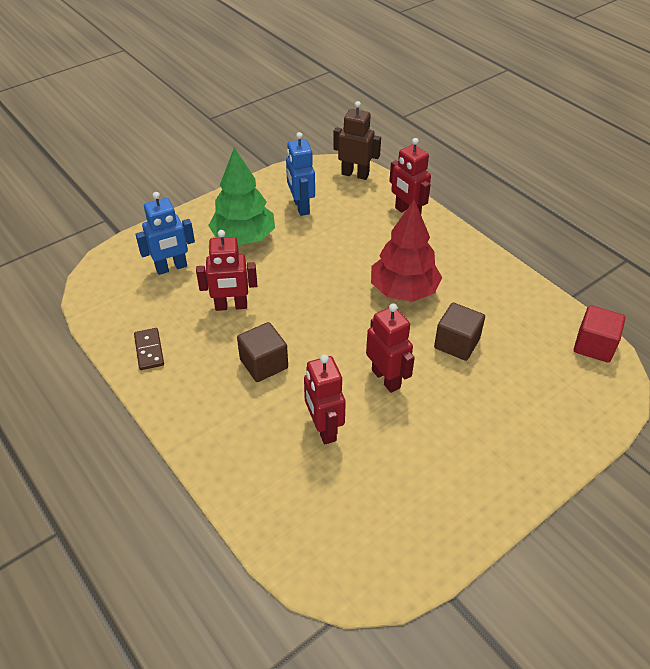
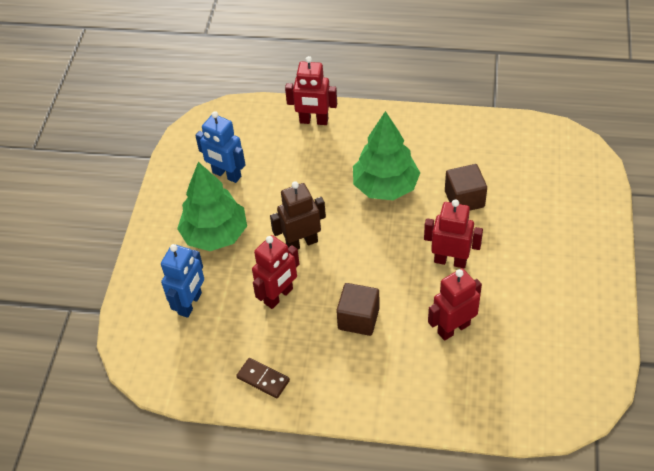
camera: 40 degrees left, 5 degrees up
(323, 429) = (453, 328): red robot -> red robot turned 120 degrees clockwise
(355, 174) = (234, 115): brown robot -> brown robot (301, 243)
(404, 291) = (385, 186): red tree -> green tree
(594, 346) = (545, 134): red cube -> none

